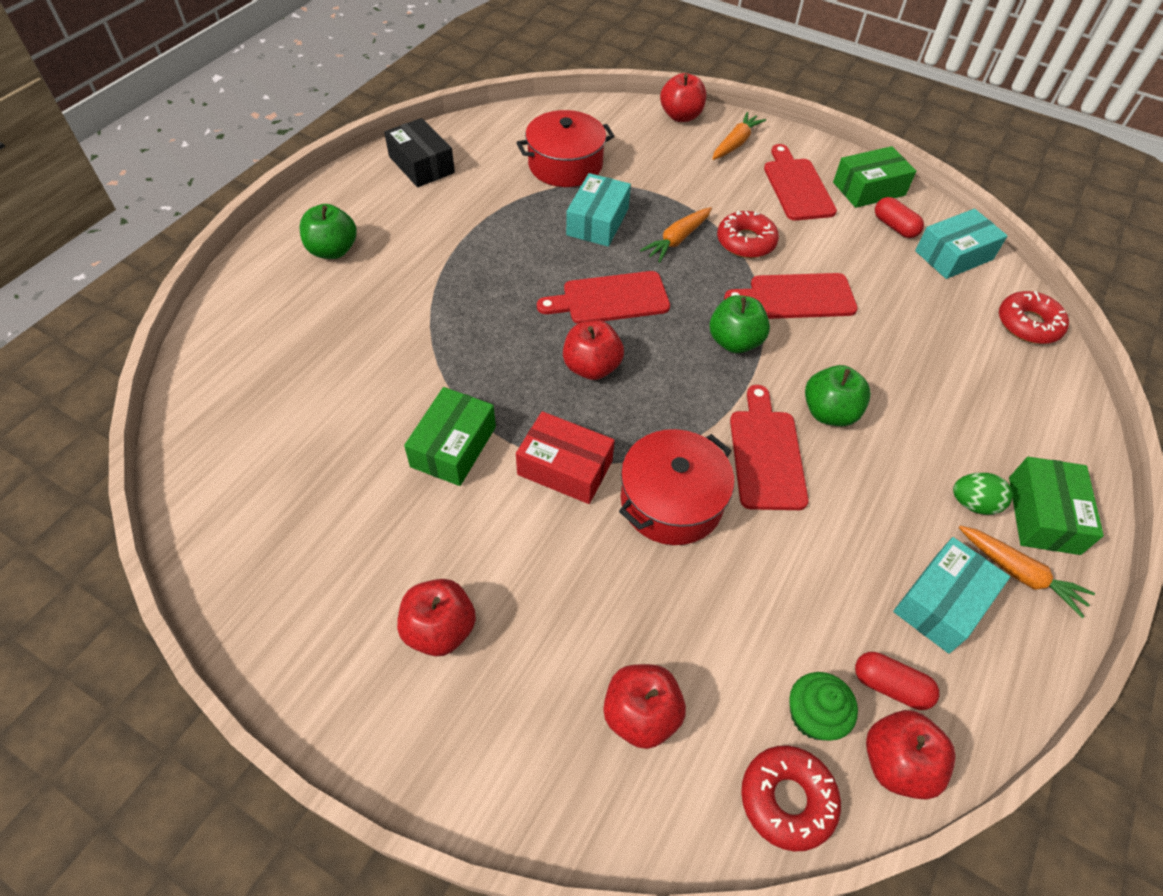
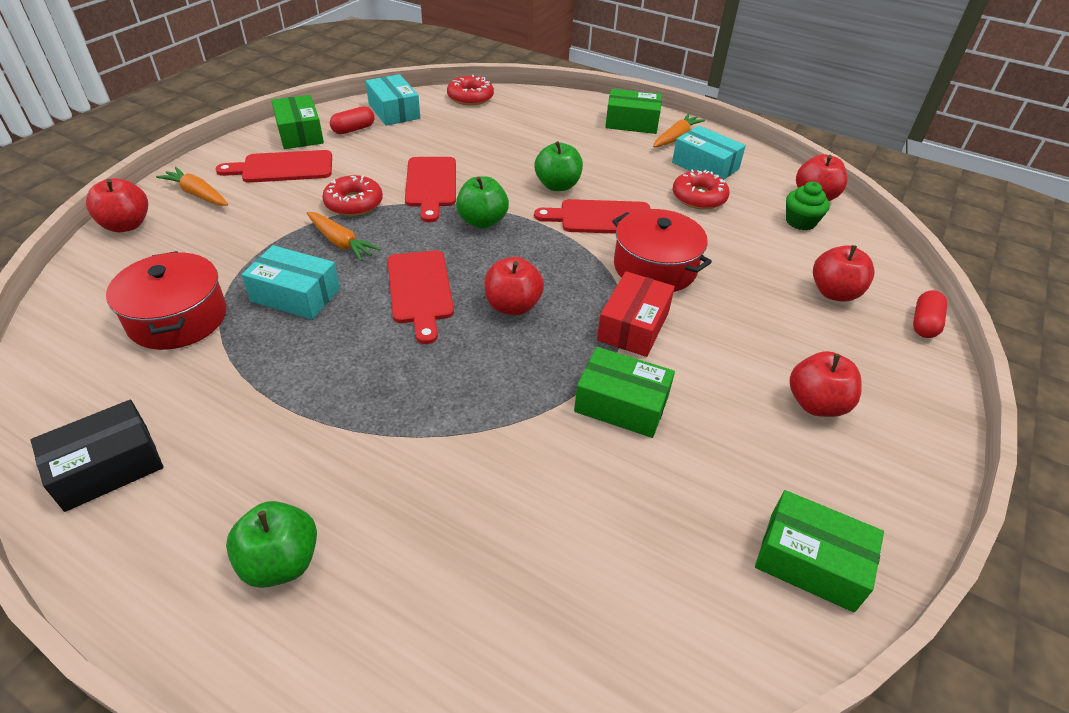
camera: 90 degrees left, 10 degrees down
(257, 570) = (810, 561): none -> green box
(787, 799) = (857, 237): red donut -> red donut (699, 197)
(890, 686) = (768, 192): red capsule -> red capsule (924, 323)
(973, 504) = (628, 143): green egg -> none

